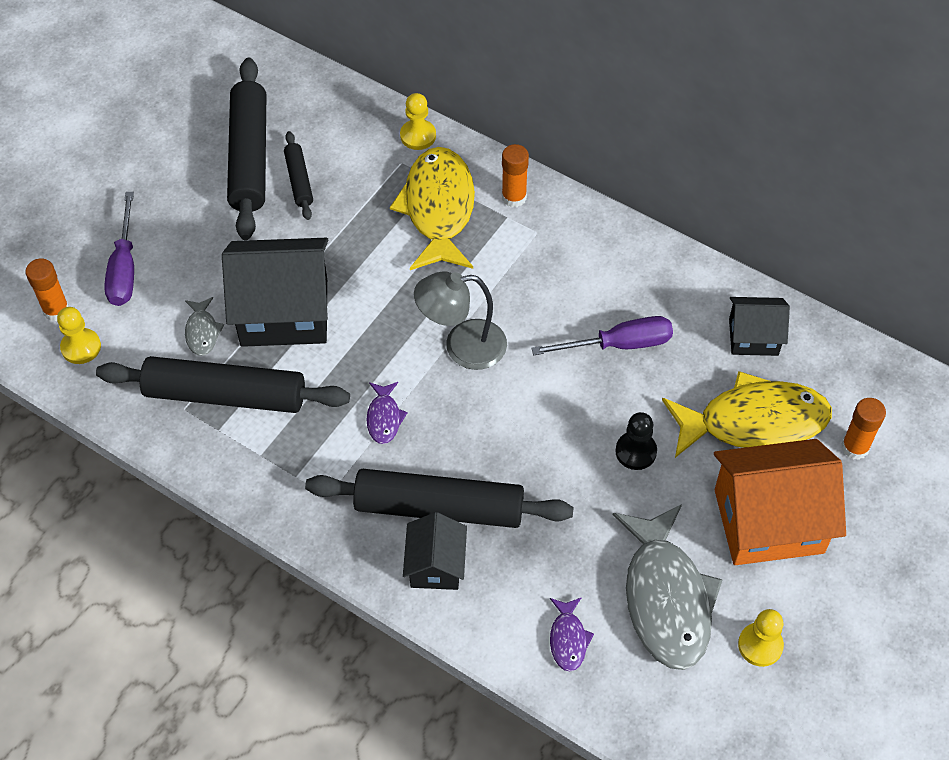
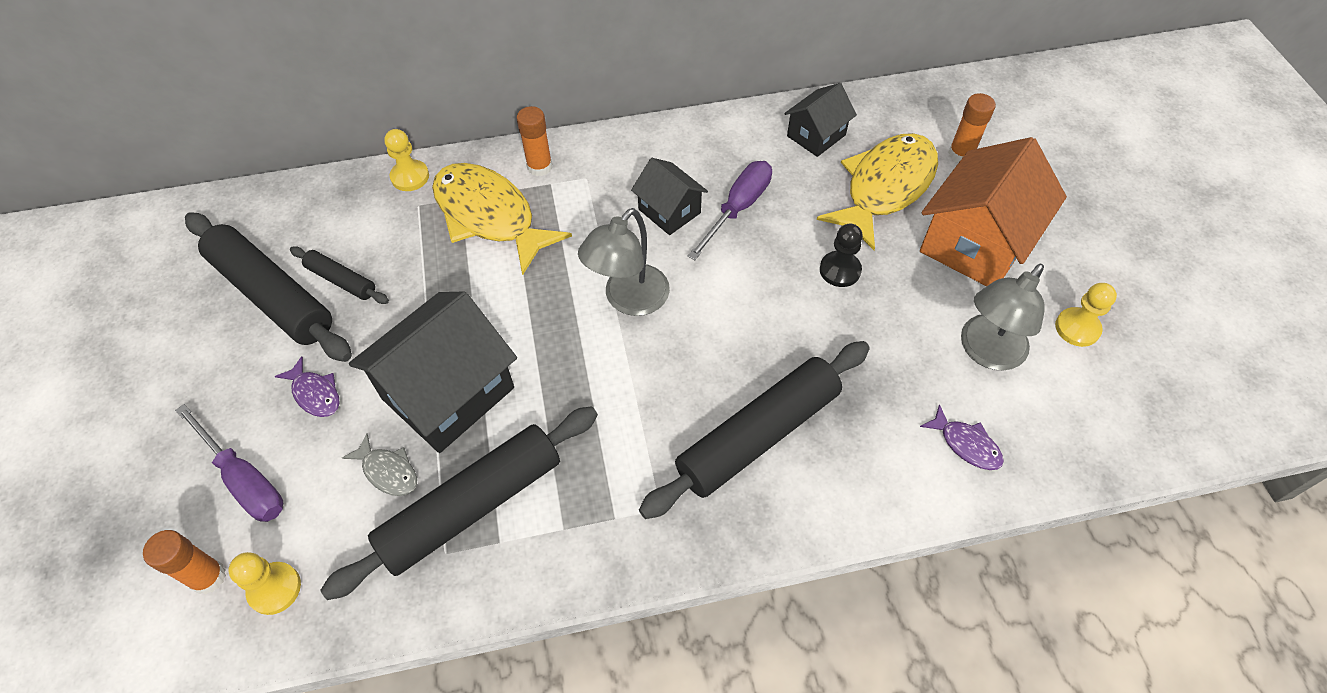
camera: 45 degrees left, 0 degrees up
(384, 418) = (632, 405): purple fish -> purple fish (315, 394)
(436, 565) = (810, 482): black house -> black house (669, 211)
(666, 598) = (986, 352): grey fish -> grey lamp

